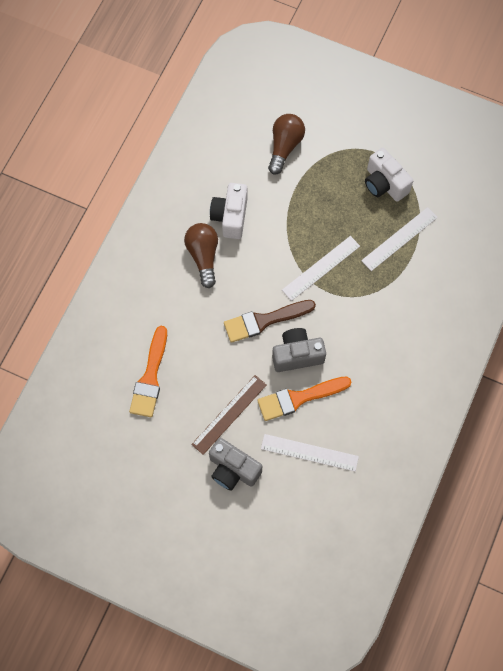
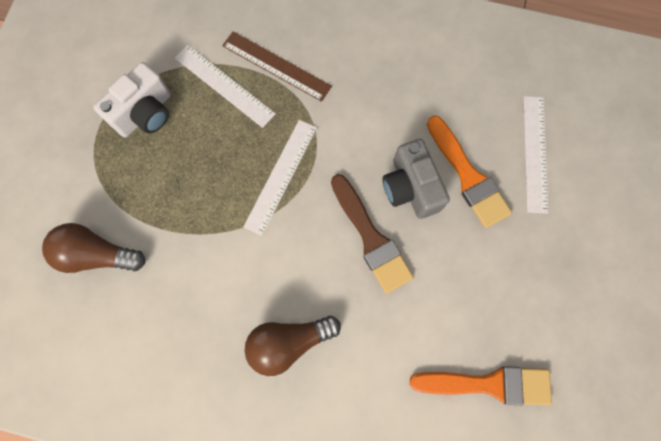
camera: 100 degrees left, 5 degrees up
(229, 414) = (513, 262): brown ruler -> brown ruler (276, 66)
(230, 217) = (220, 314): white camera -> none
(233, 469) = (584, 243): grey camera -> none
(321, 268) = (281, 176): white ruler -> white ruler turned 75 degrees clockwise

